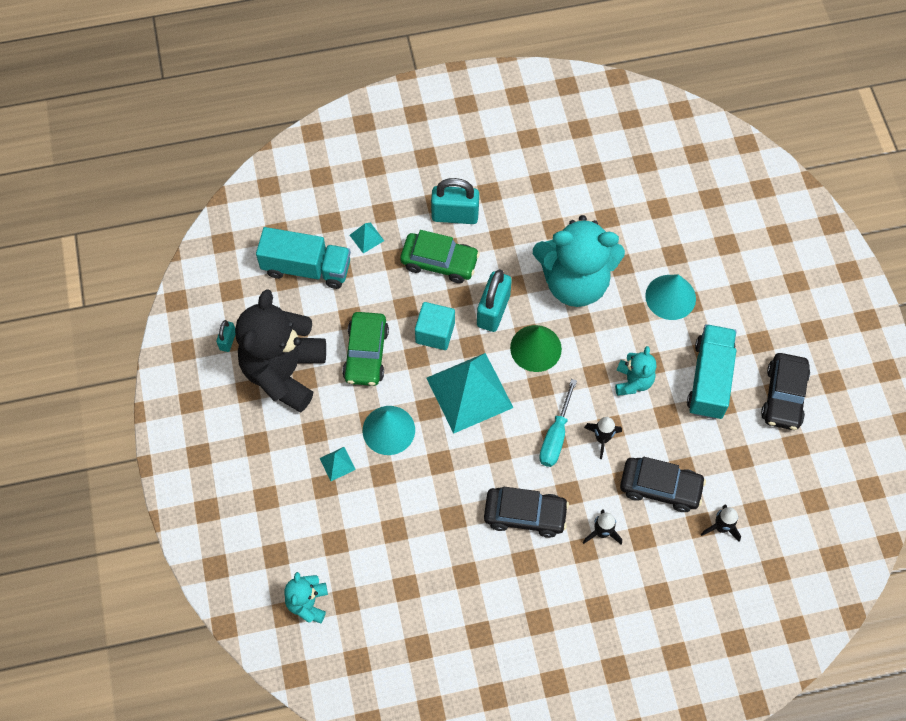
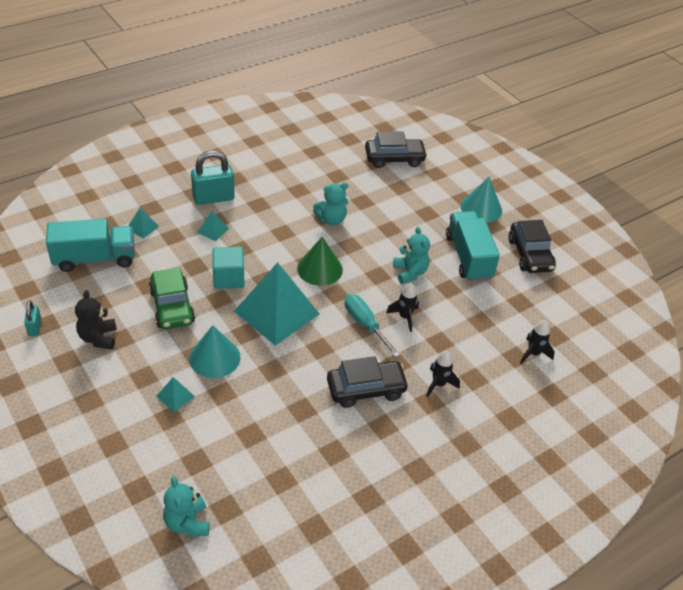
camera: 25 degrees left, 20 degrees down
(284, 372) = (98, 338): black teddy bear -> black teddy bear, size x0.47
(439, 262) = (213, 230): green car -> turquoise pyramid
(493, 311) = (272, 252): turquoise padlock -> none
(556, 436) = (365, 325): turquoise screwdriver -> turquoise screwdriver turned 150 degrees clockwise
(575, 282) = (331, 219): turquoise teddy bear -> turquoise teddy bear, size x0.47
(660, 487) = (469, 339): black car -> black car (394, 159)
(670, 297) = (411, 213): turquoise cone -> turquoise cone (481, 208)

